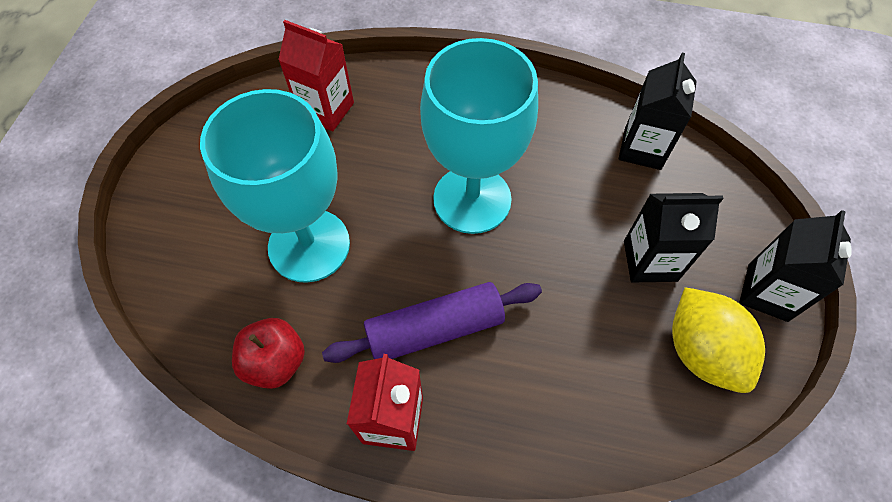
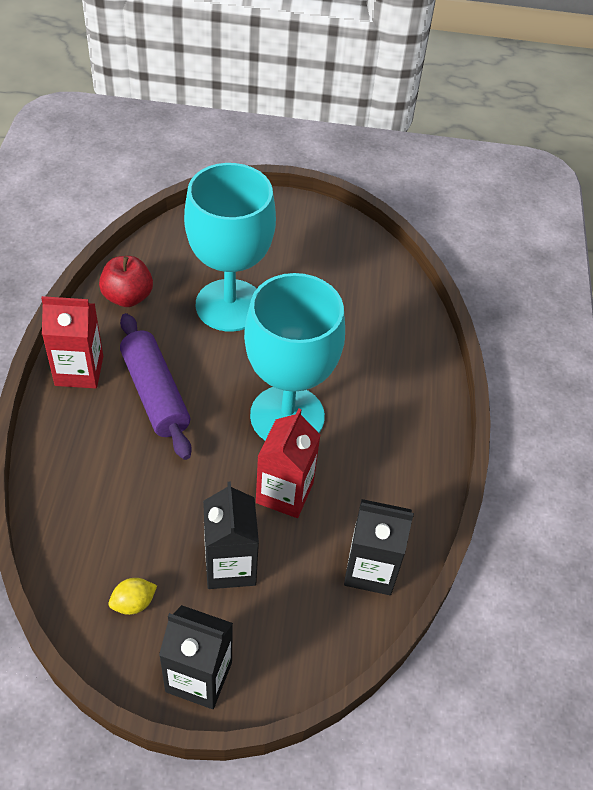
camera: 80 degrees right, 10 degrees down
(326, 110) = (373, 302): red carton -> red carton (284, 492)
(701, 351) = (133, 603): yellow lemon -> yellow lemon, size x0.47

